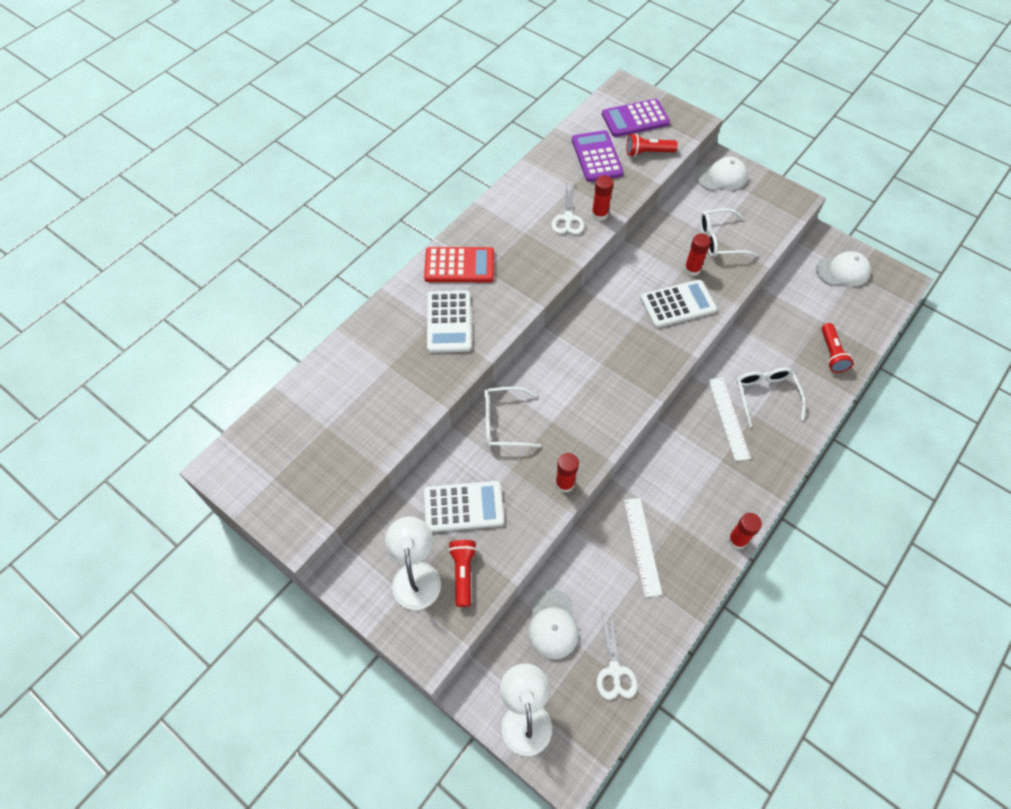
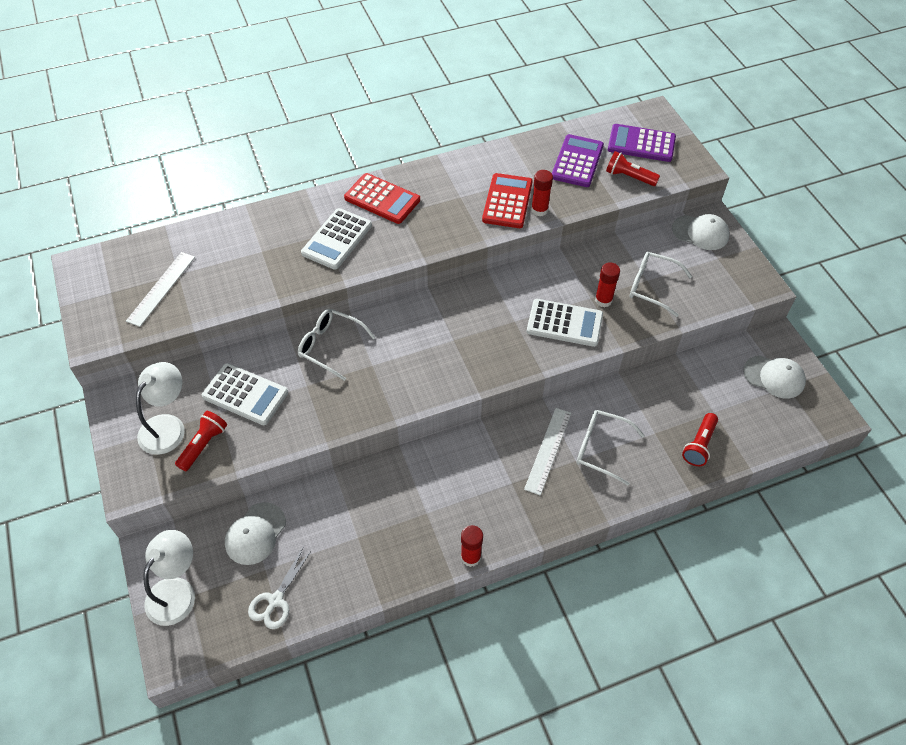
camera: 30 degrees right, 5 degrees down
(564, 483) = (341, 420): red glue stick -> none
(568, 218) = (507, 201): white scissors -> red calculator
(642, 546) = (381, 514): white ruler -> white ruler (161, 288)
(765, 395) = (600, 448): white glasses -> white glasses turned 90 degrees counterclockwise

